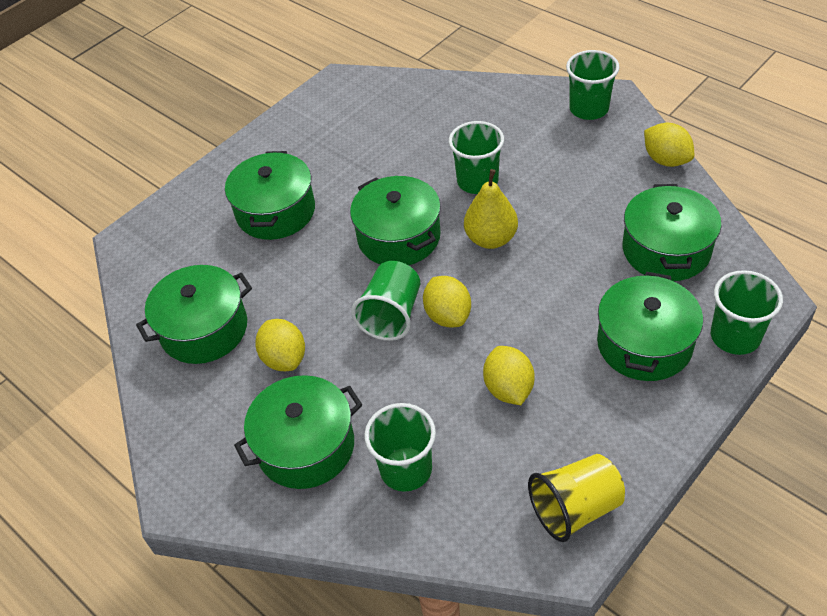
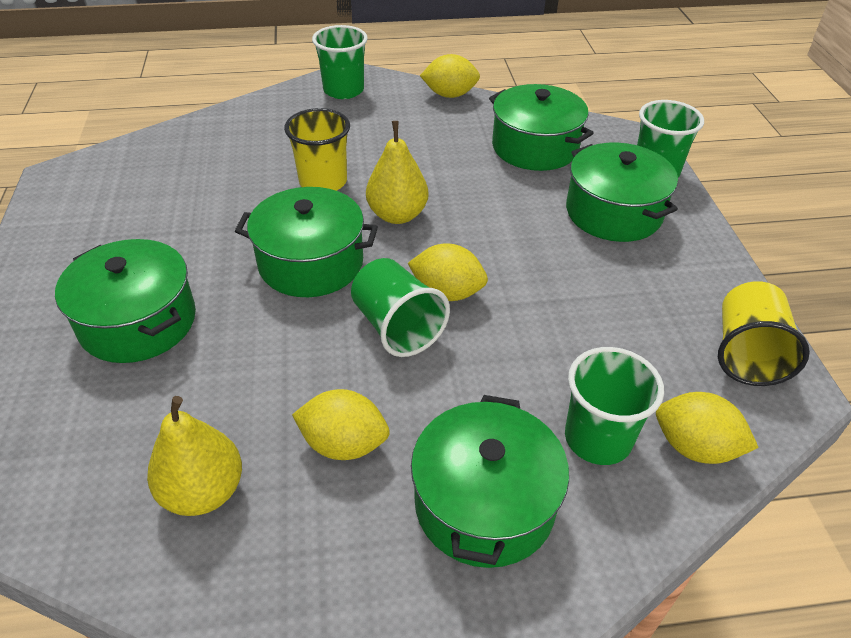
camera: 55 degrees left, 5 degrees down
(204, 329) = (203, 491): green pot -> yellow pear
(477, 181) = (323, 182): green cup -> yellow cup
(508, 388) = (575, 310): yellow lemon -> yellow lemon (695, 447)

